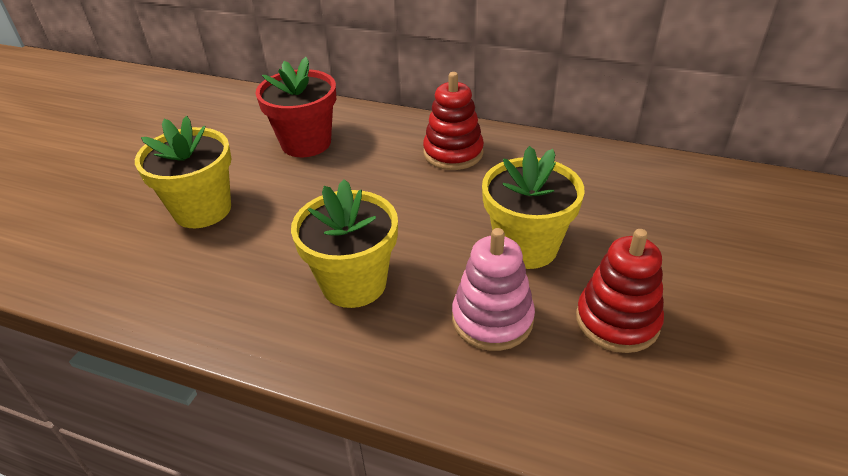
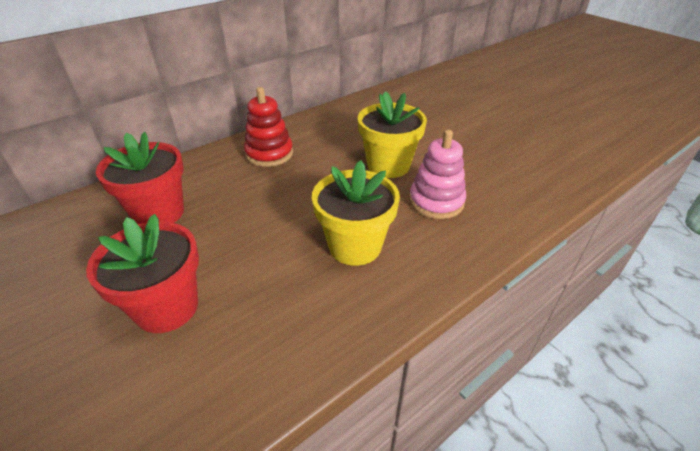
camera: 60 degrees left, 0 degrees up
(202, 210) = (167, 307): yellow flower pot -> red flower pot
(617, 321) = (469, 163): red stacking toy -> none

